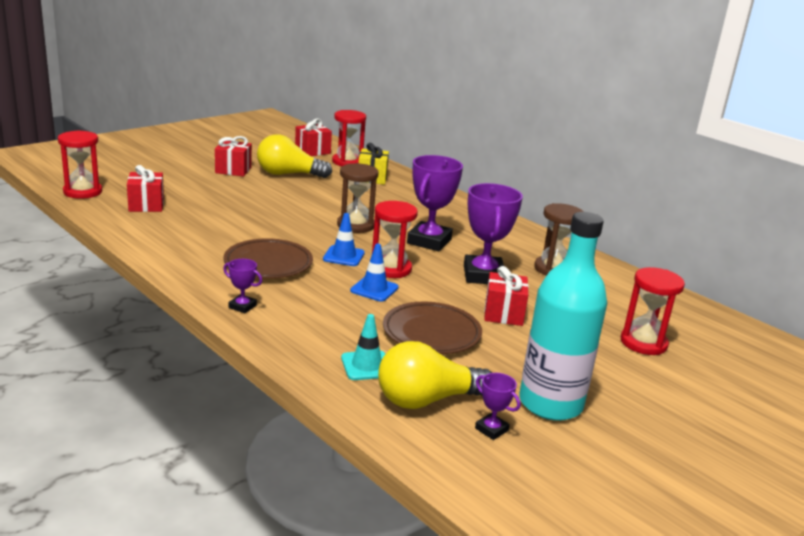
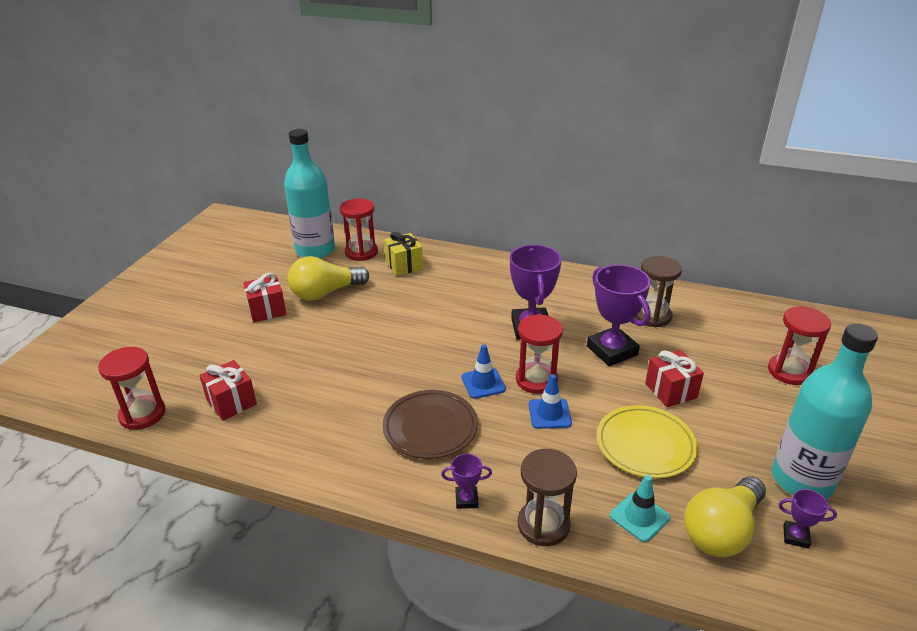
camera: 25 degrees left, 10 degrees up
(312, 151) = (315, 250): red gift -> turquoise bottle
(355, 225) = (453, 336): brown hourglass -> brown hourglass (543, 525)
(431, 333) = (645, 445): brown plate -> yellow plate

